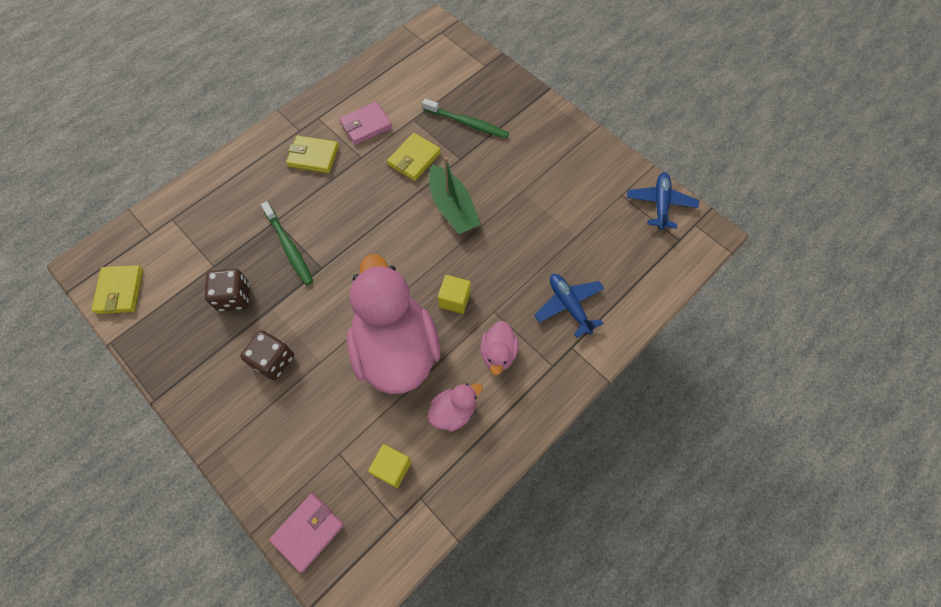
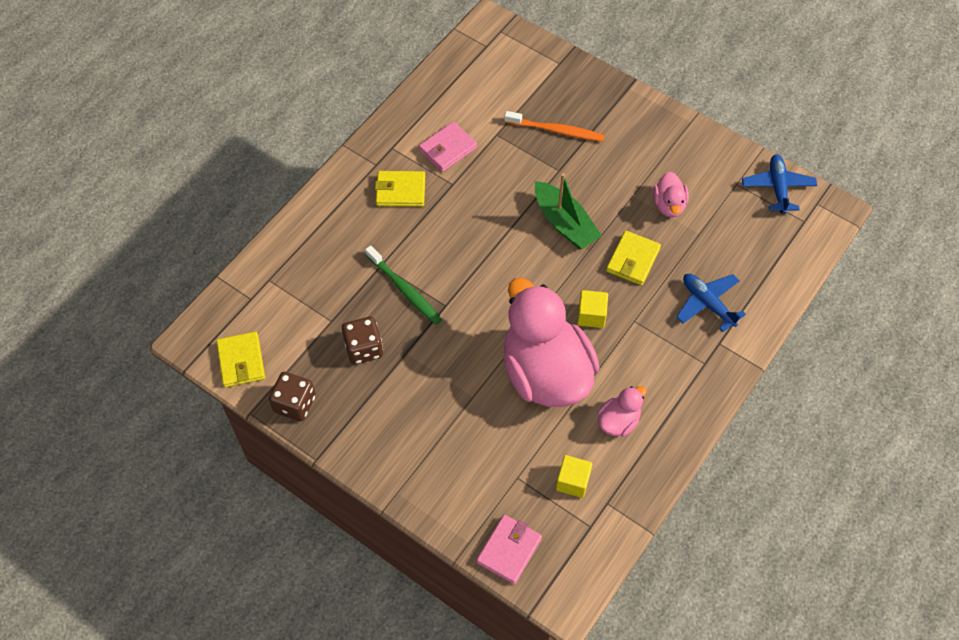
camera: 10 degrees left, 5 degrees down
(273, 361) = (425, 403): brown dice -> brown dice (295, 404)
(414, 159) = (510, 178): yellow wallet -> yellow wallet (633, 260)
(467, 123) = (556, 131): green toothbrush -> orange toothbrush
(498, 353) = (648, 360): pink duck -> pink duck (669, 205)

